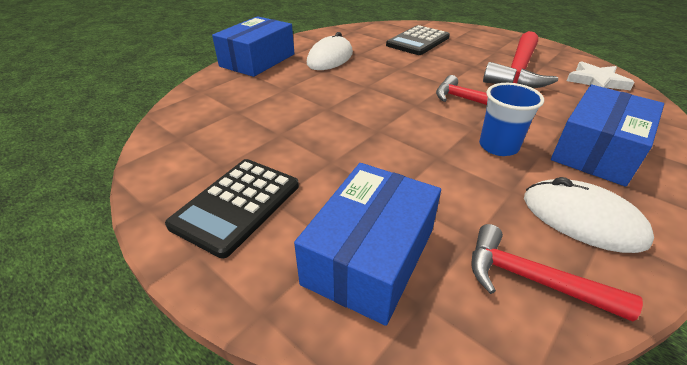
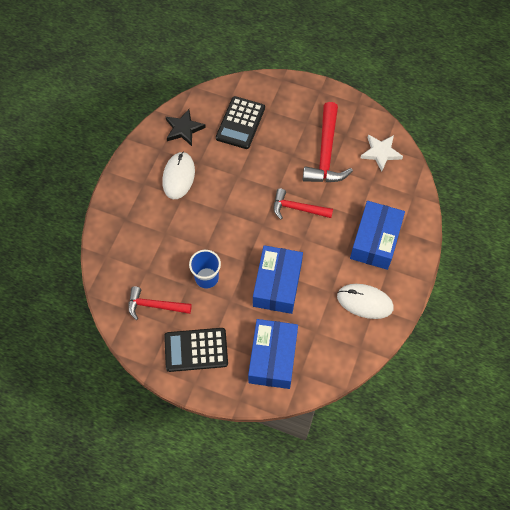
camera: 20 degrees left, 25 degrees up
(237, 205) = (196, 350): black calculator -> black calculator turned 75 degrees clockwise
(257, 60) = (122, 198): blue box -> blue box (277, 284)
(355, 36) = (184, 129): none -> black star
(498, 146) = (320, 255): blue cup -> blue cup (206, 278)
(532, 279) = (343, 346): red hammer -> red hammer (155, 305)

